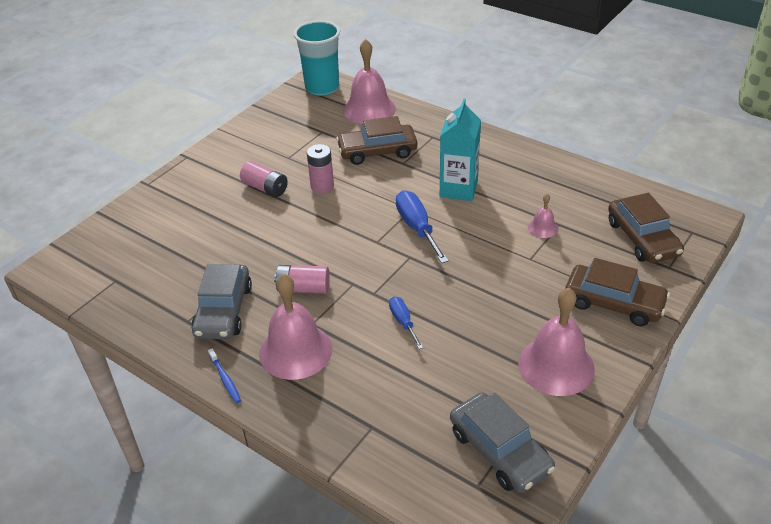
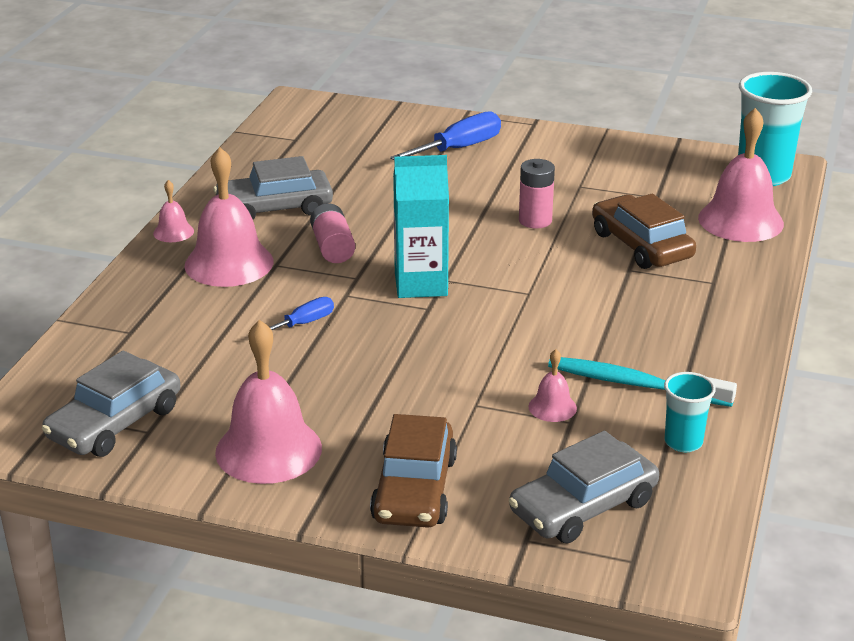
camera: 70 degrees right, 10 degrees down
(225, 379) = (173, 232): blue toothbrush -> pink bell
(265, 188) = (505, 184): pink battery -> none
(417, 228) = (490, 304): blue screwdriver -> blue screwdriver (459, 148)
(458, 189) = (598, 323): turquoise carton -> turquoise carton (421, 284)
(529, 191) = (635, 384): none -> turquoise toothbrush
(590, 188) = (683, 442): none -> turquoise cup
(642, 238) = (583, 506): brown car -> grey car

